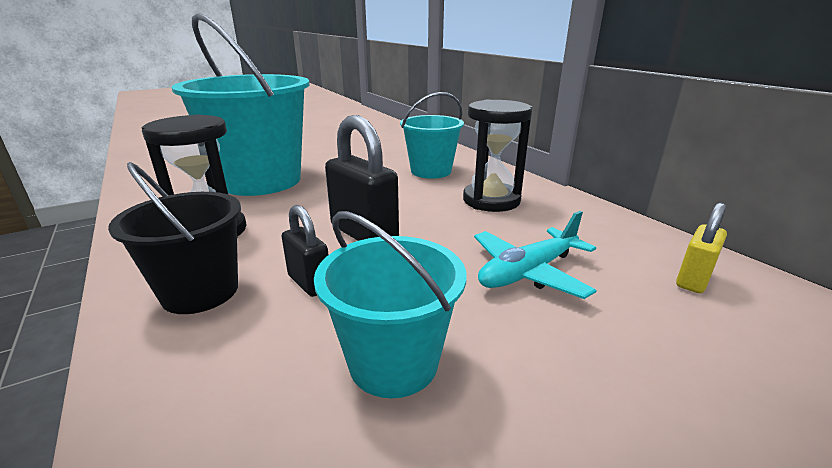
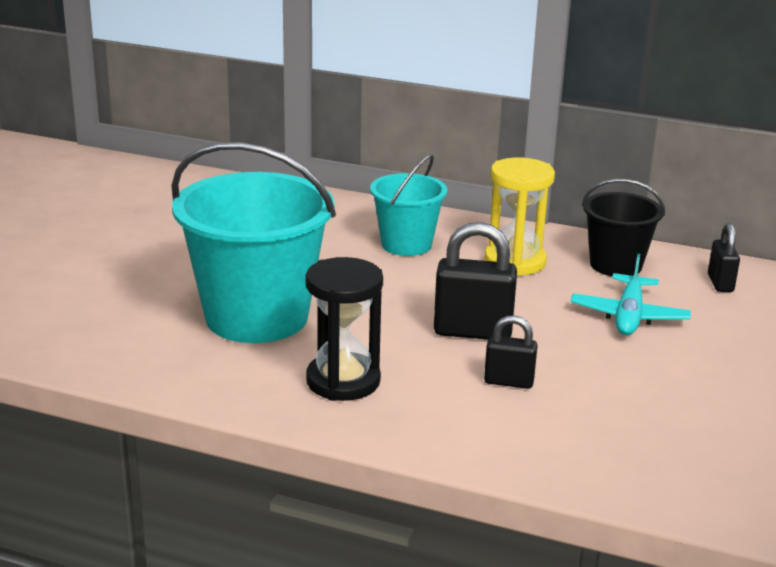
camera: 40 degrees left, 0 degrees up
(200, 292) = (449, 420): black bucket -> black bucket (616, 265)
(393, 362) = (637, 398): turquoise bucket -> none
(491, 200) = (515, 262): black hourglass -> yellow hourglass
(693, 280) = (720, 283): yellow padlock -> black padlock

